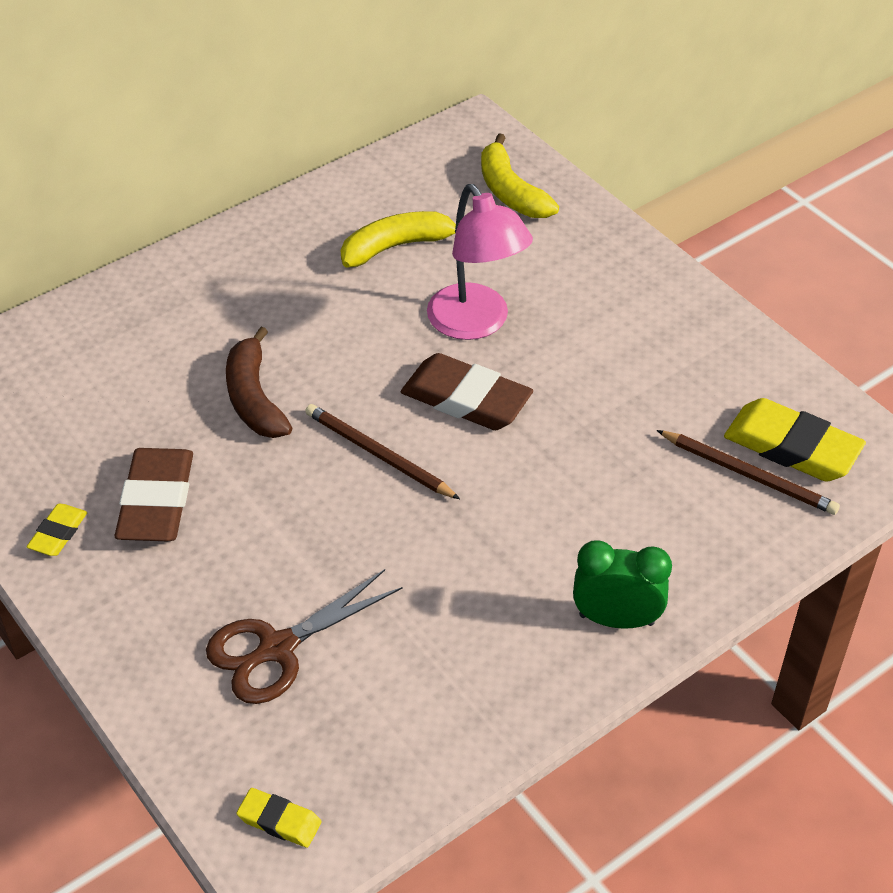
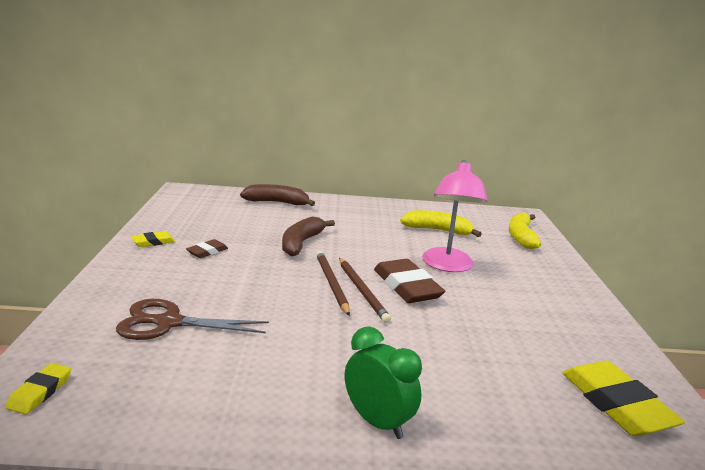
camera: 35 degrees right, 25 degrees down
(108, 322) = (277, 202): none -> brown banana
(156, 501) = (207, 251): brown eraser -> brown eraser, size x0.51
(279, 821) = (40, 392): yellow eraser -> yellow eraser turned 45 degrees clockwise
(749, 475) = (565, 401): brown pencil -> brown pencil (362, 291)

